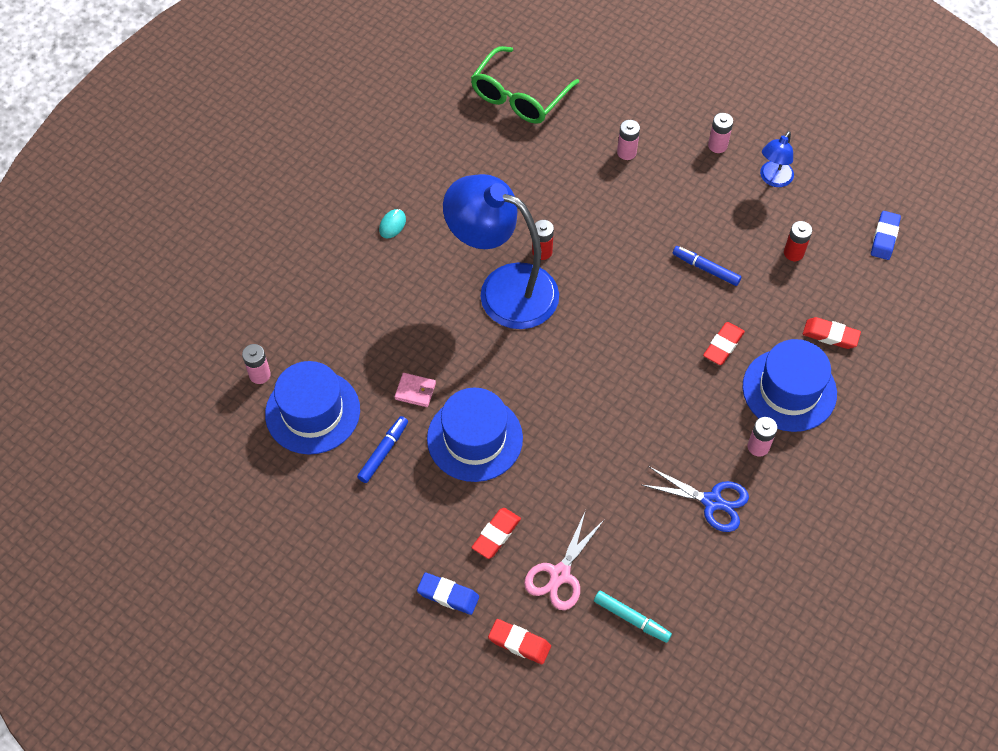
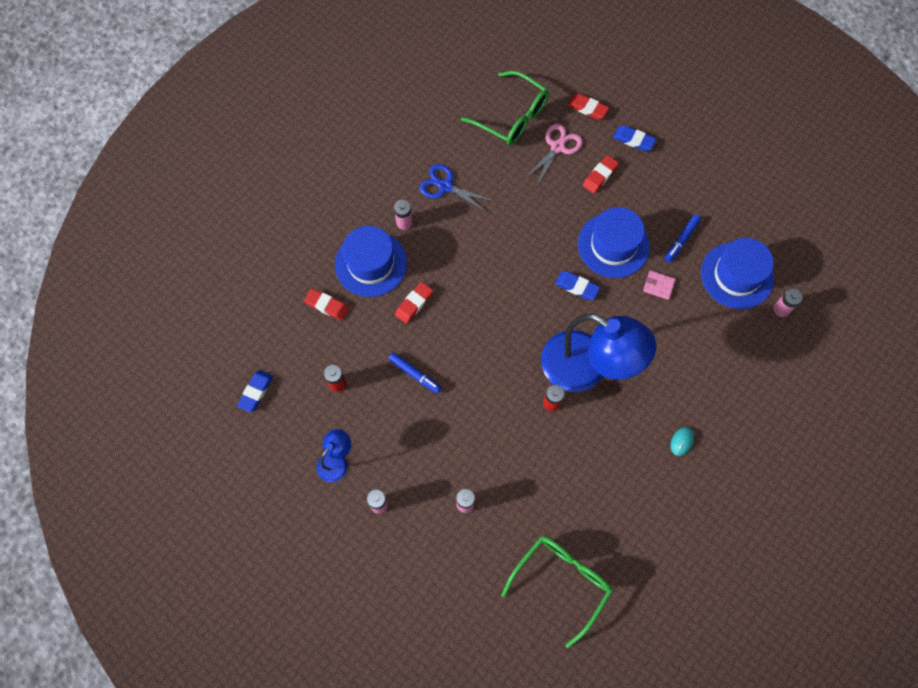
camera: 175 degrees left, 10 degrees up
(520, 382) = (577, 287): none -> blue eraser
(631, 619) = (512, 117): turquoise marker -> green glasses

